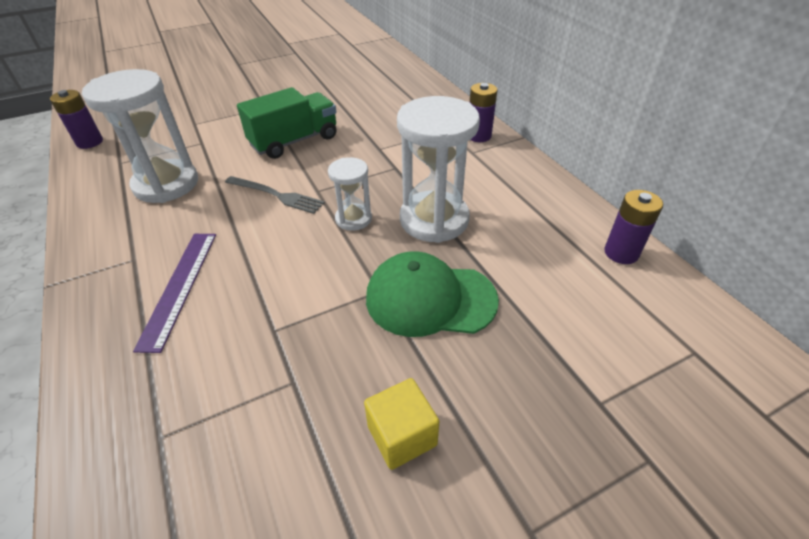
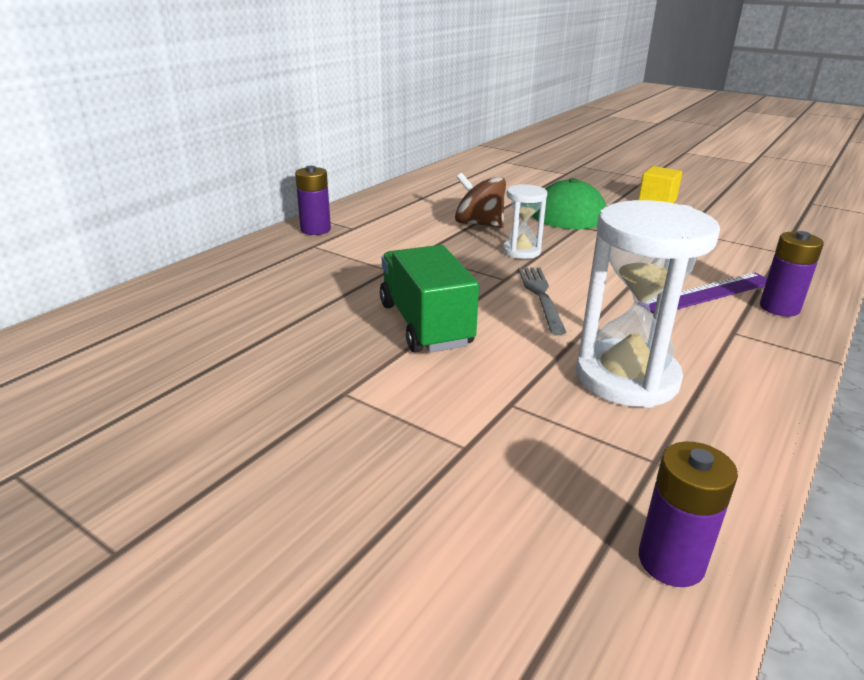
camera: 120 degrees left, 15 degrees down
(294, 141) = (425, 324): green truck -> green truck turned 45 degrees clockwise
(434, 219) = (479, 224): white hourglass -> brown spinning top
(621, 253) = (442, 175): purple battery -> purple battery (779, 308)

